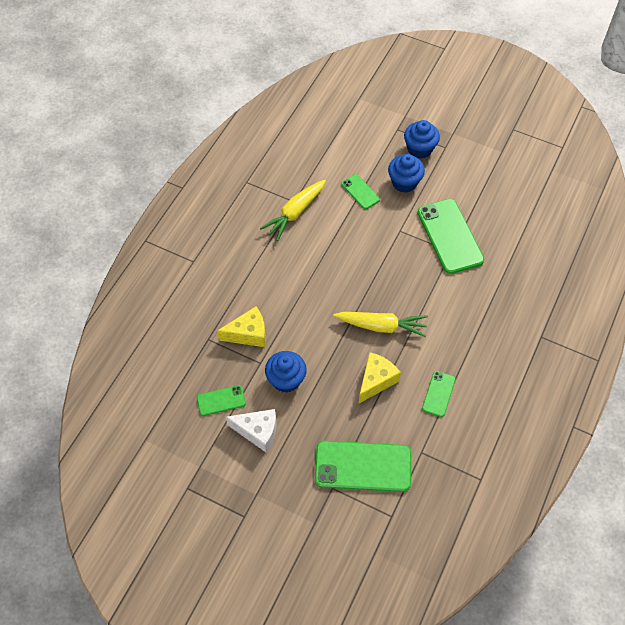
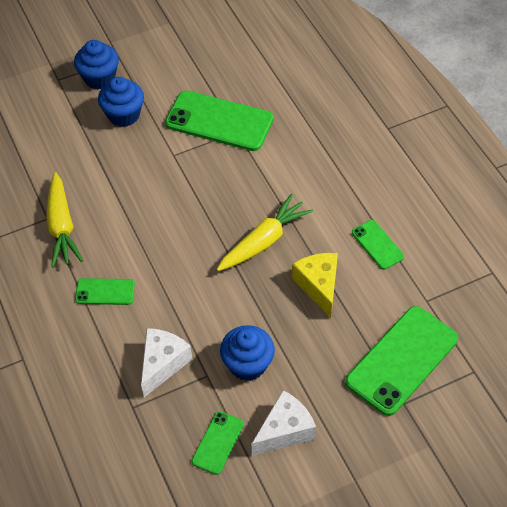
camera: 50 degrees left, 5 degrees down
(248, 334) = (163, 364): yellow cheese -> white cheese
(360, 192) = (96, 156): green phone -> green phone (105, 292)

